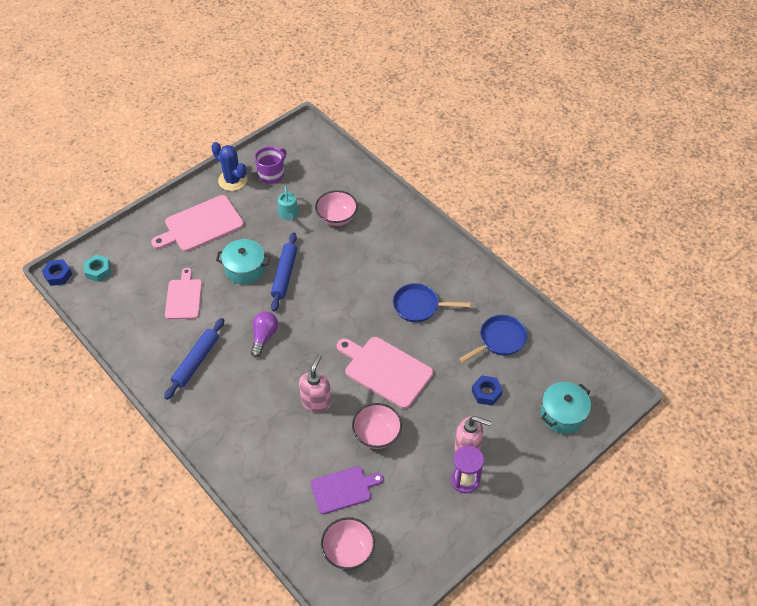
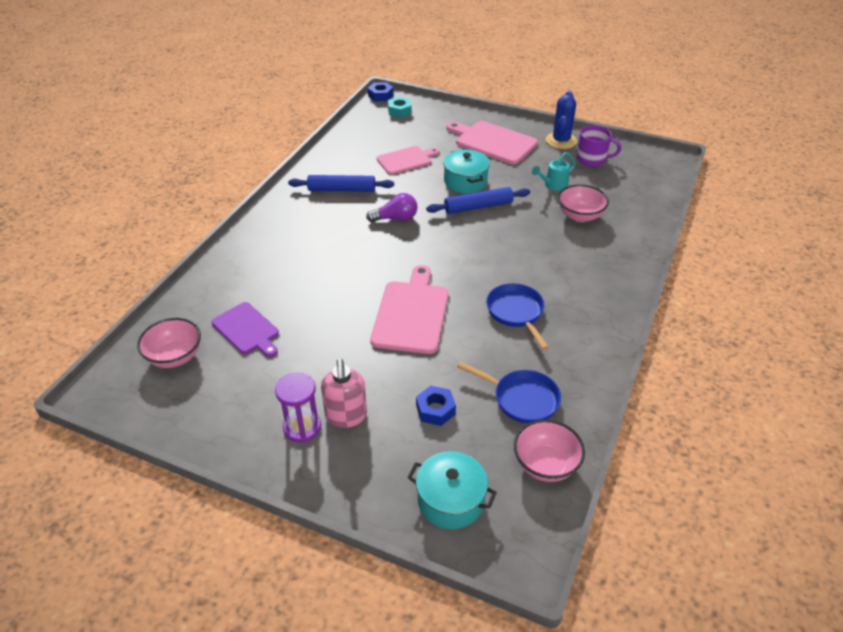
camera: 65 degrees right, 10 degrees down
(316, 402) = (341, 276): pink soap dispenser -> none
(377, 434) = (326, 333): pink bowl -> pink bowl (545, 465)

